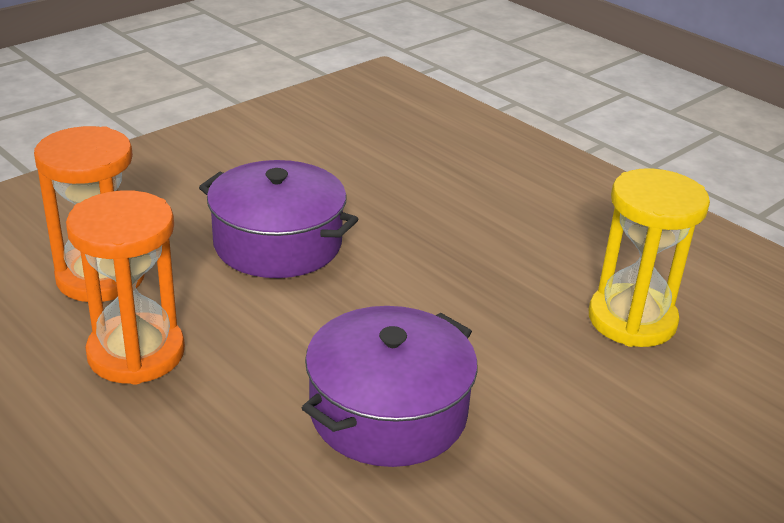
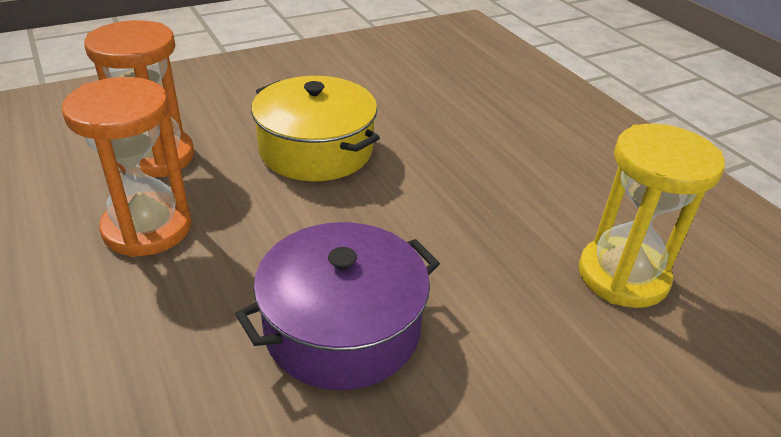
camera: 15 degrees right, 5 degrees up
(278, 243) = (316, 150): purple pot -> yellow pot

